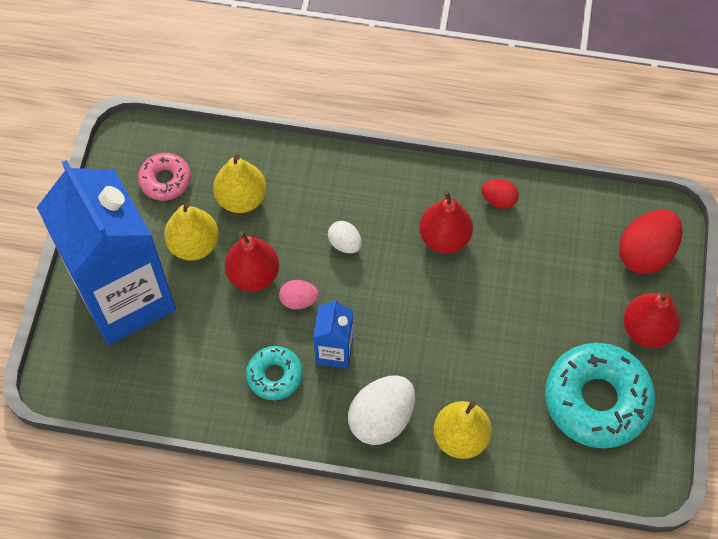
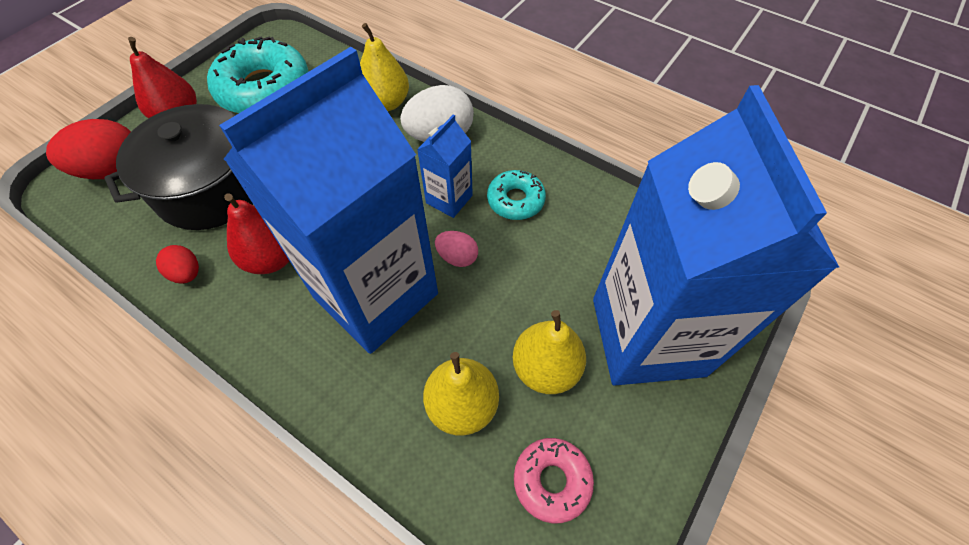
camera: 155 degrees left, 5 degrees down
(253, 274) = (491, 303): red pear -> none
(345, 244) = (375, 295): white egg -> blue carton
(546, 273) = (211, 188): none -> black pot

